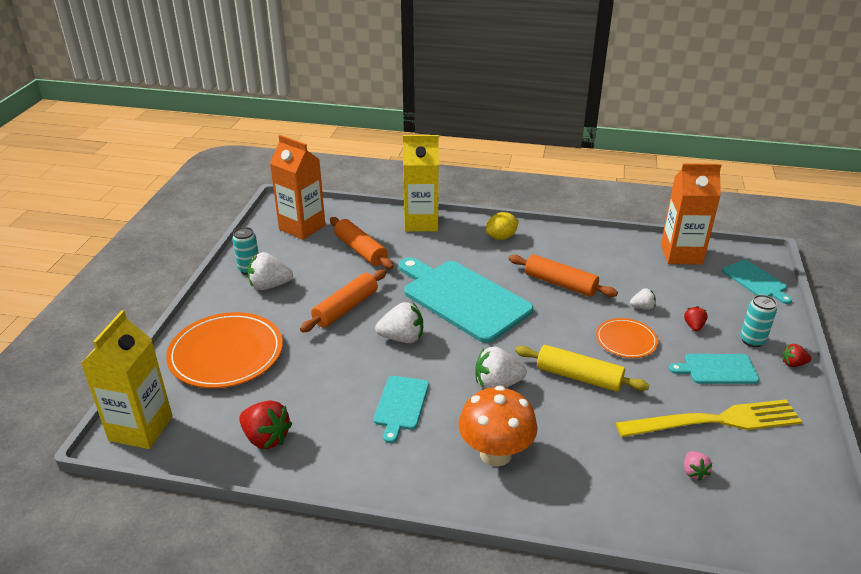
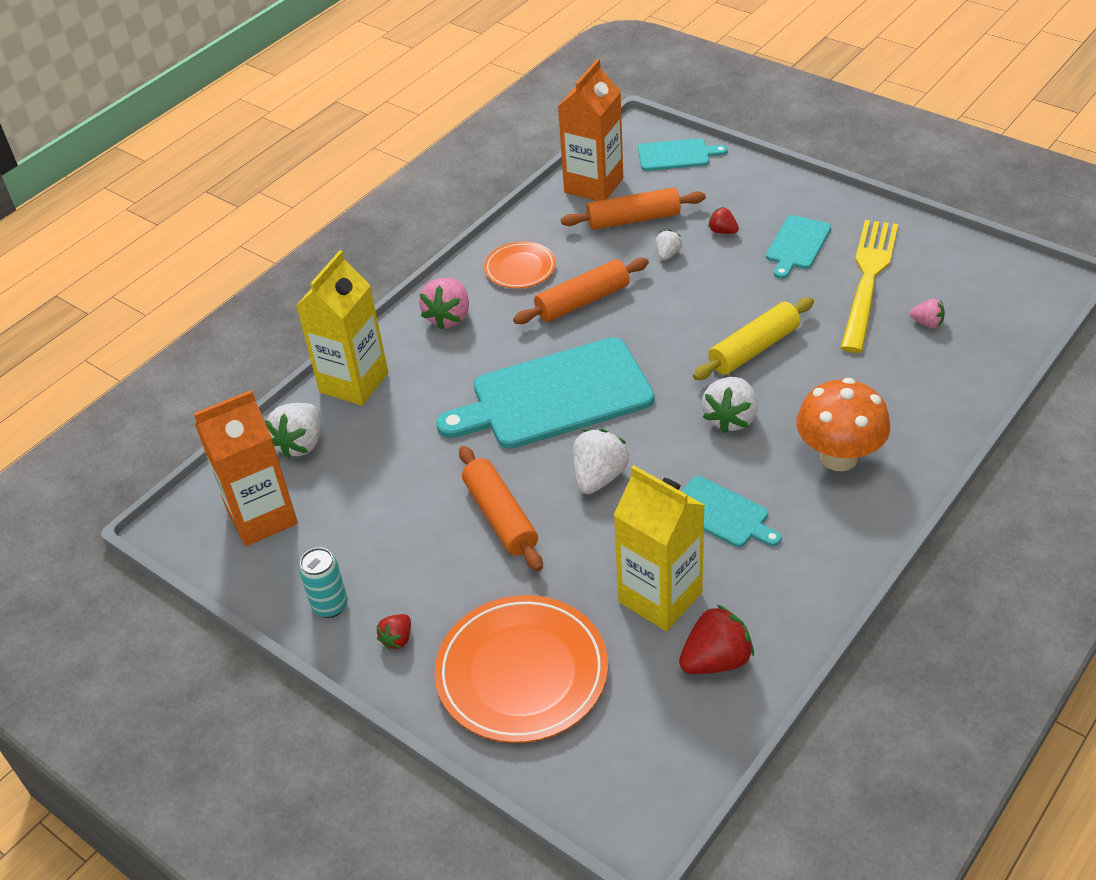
camera: 60 degrees left, 10 degrees up
(141, 428) = (630, 799): yellow carton -> yellow carton (660, 597)
(269, 286) = (390, 589): white strawberry -> white strawberry (301, 444)
(360, 250) = (374, 465): orange rolling pin -> orange rolling pin (633, 219)
(501, 237) = (449, 317): yellow lemon -> pink strawberry
(626, 340) = (715, 290): orange plate -> orange plate (520, 268)
(752, 340) = (768, 202): turquoise can -> none
(793, 364) = (816, 192): red strawberry -> red strawberry (397, 639)

